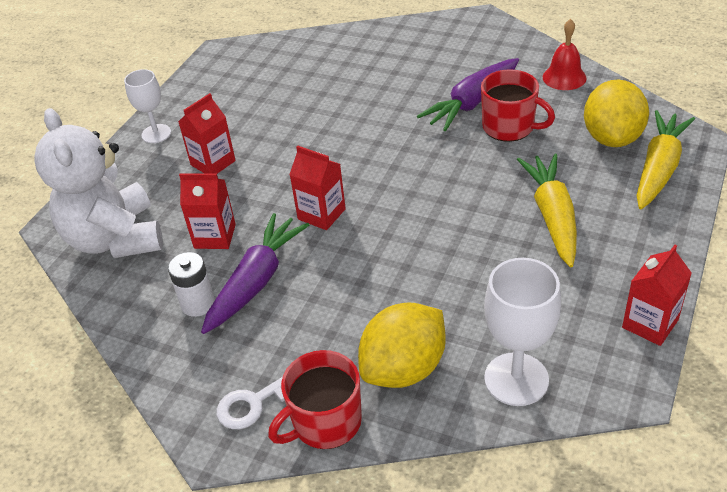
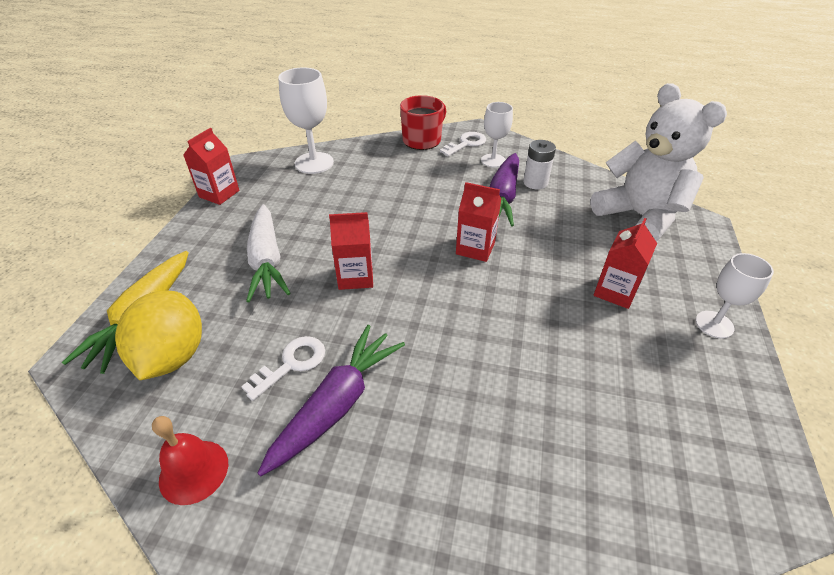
camera: 165 degrees right, 0 degrees up
(215, 236) = (557, 224): red carton -> red carton (355, 277)
(231, 355) = (493, 160): none -> white goblet
(404, 368) = (382, 162): yellow lemon -> none
(509, 127) = (291, 364): red mug -> white key
(552, 216) = (267, 261): yellow carrot -> white carrot

